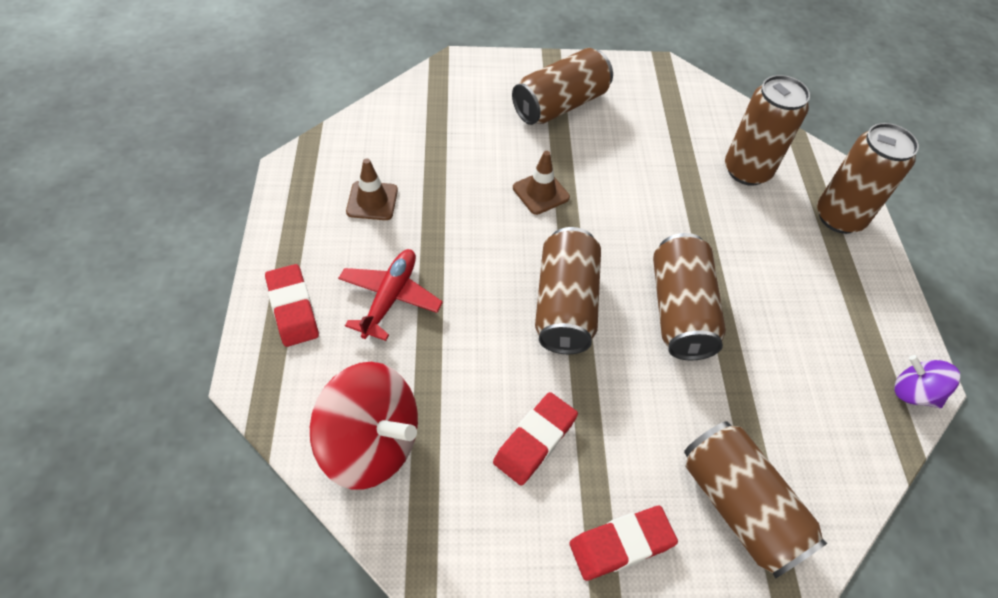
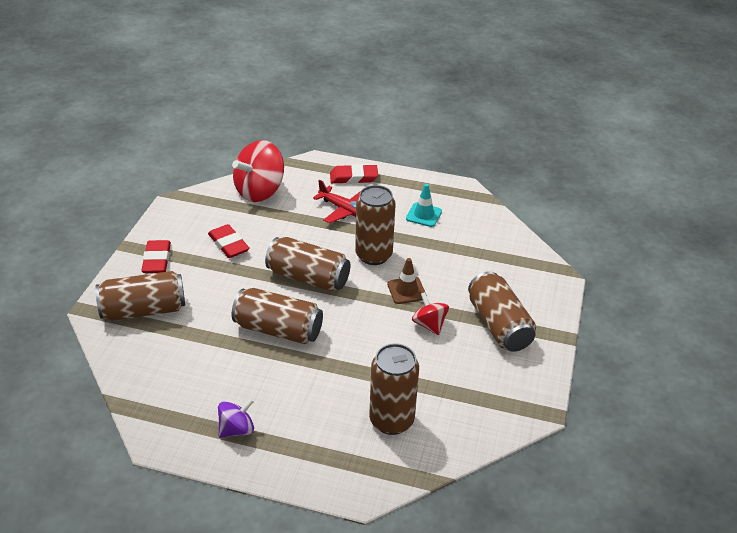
camera: 110 degrees right, 15 degrees down
(372, 201) = (424, 215): brown traffic cone -> turquoise traffic cone
(590, 162) = (429, 324): none -> red spinning top
(839, 217) = (319, 463): brown can -> brown can (373, 255)
(913, 393) = (153, 429): purple spinning top -> purple spinning top (237, 429)

